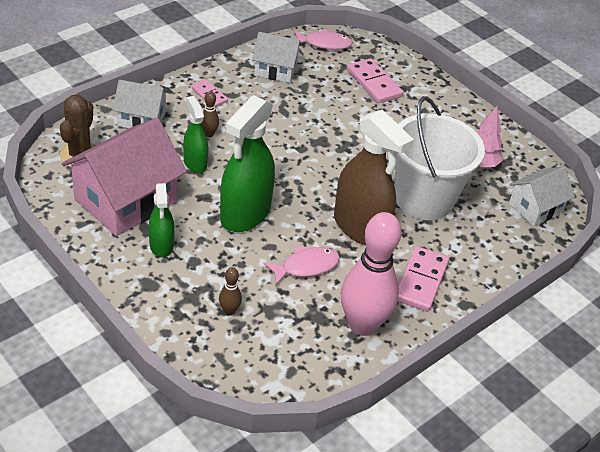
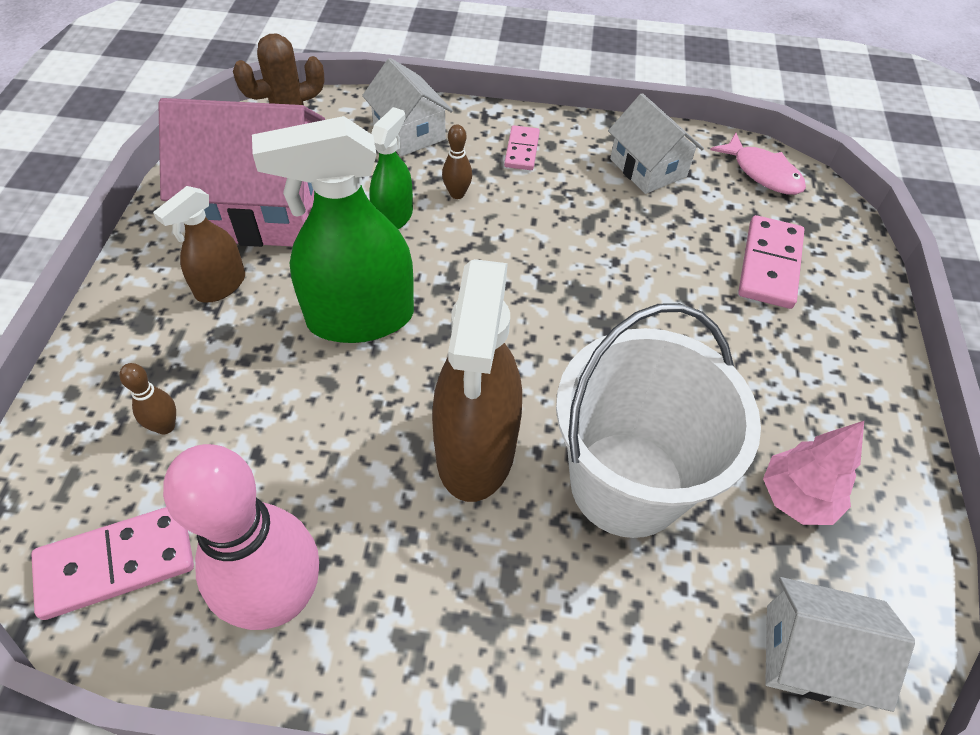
camera: 50 degrees right, 10 degrees up
(161, 245) = (220, 285): green spray bottle -> brown spray bottle
(306, 266) = (330, 446): pink fish -> none
(421, 281) = (450, 608): pink domino -> pink domino (117, 562)

